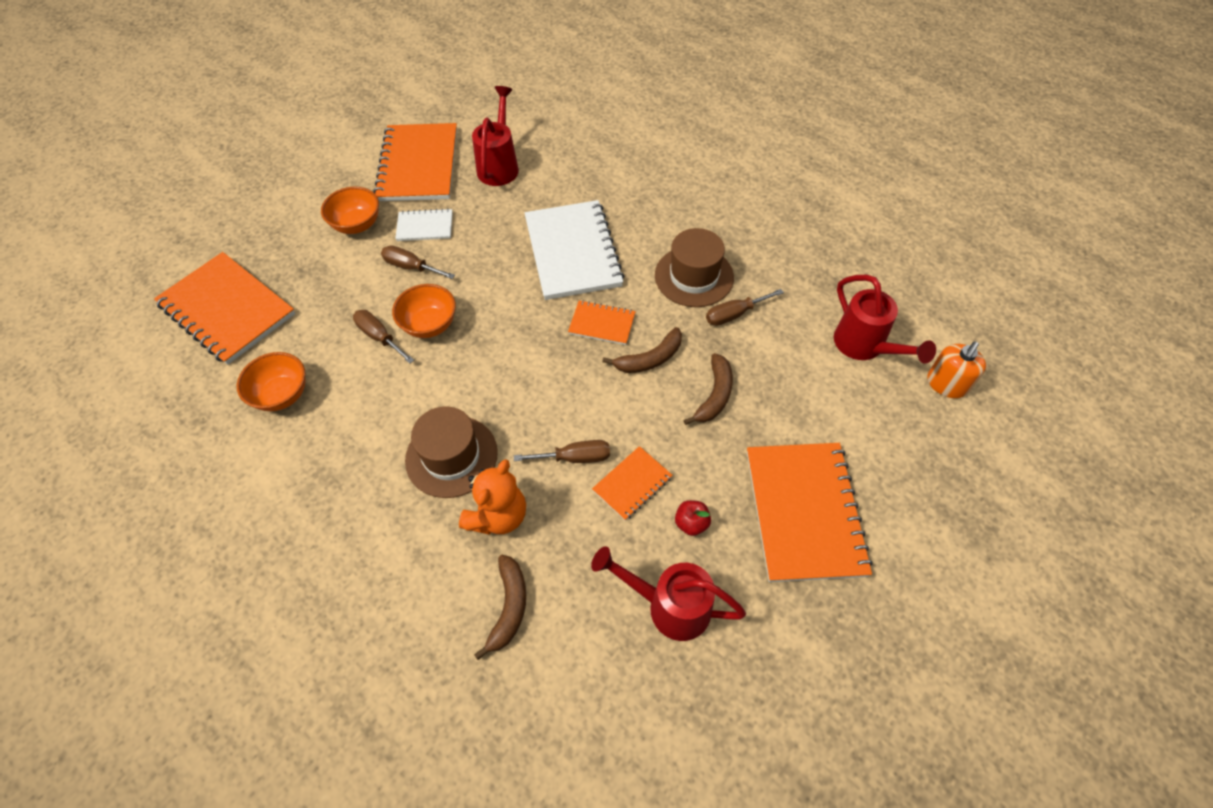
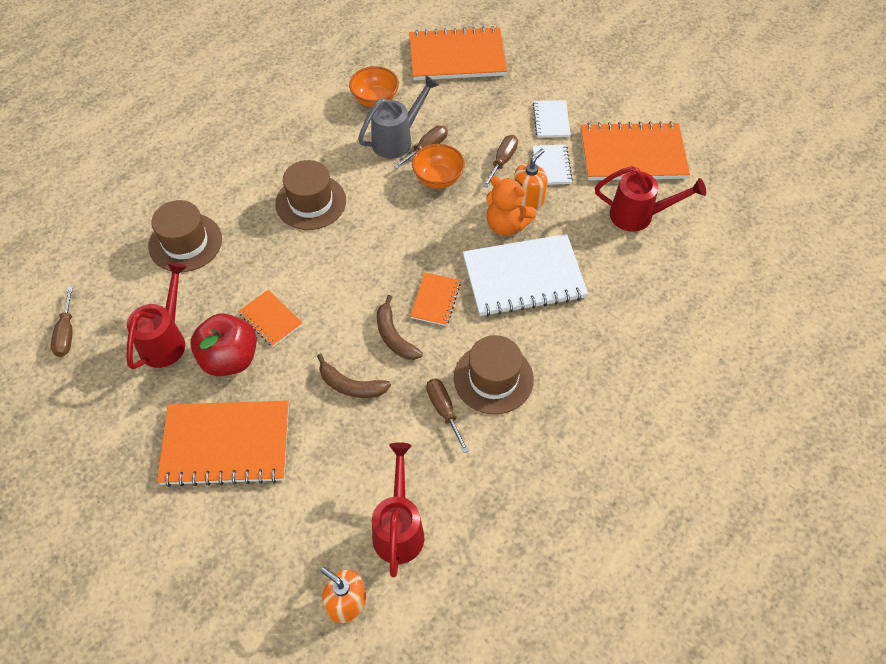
camera: 90 degrees right, 0 degrees up
(227, 310) = (457, 57): orange notebook -> orange notebook turned 45 degrees clockwise
(357, 225) = (551, 120): orange bowl -> white notebook
(359, 367) = (397, 140): none -> grey watering can
(468, 246) = (528, 198): none -> orange soap dispenser
(498, 516) = (256, 233): orange teddy bear -> orange teddy bear (506, 225)
(509, 607) = (185, 242): brown banana -> brown hat
(575, 458) = (299, 280): brown screwdriver -> brown screwdriver (66, 333)
(691, 523) = (230, 359): red apple -> red apple, size x2.20
(864, 346) = (399, 528): red watering can -> red watering can turned 120 degrees clockwise

